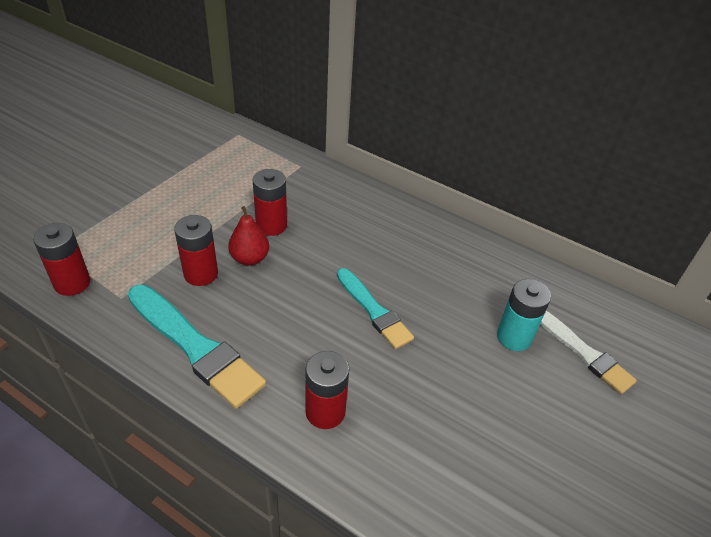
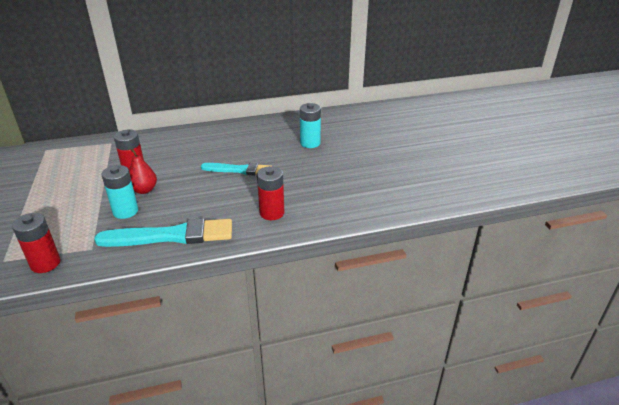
camera: 45 degrees left, 10 degrees down
(201, 274) = (125, 211): red battery -> turquoise battery
(584, 353) = (341, 132): white brush -> none

